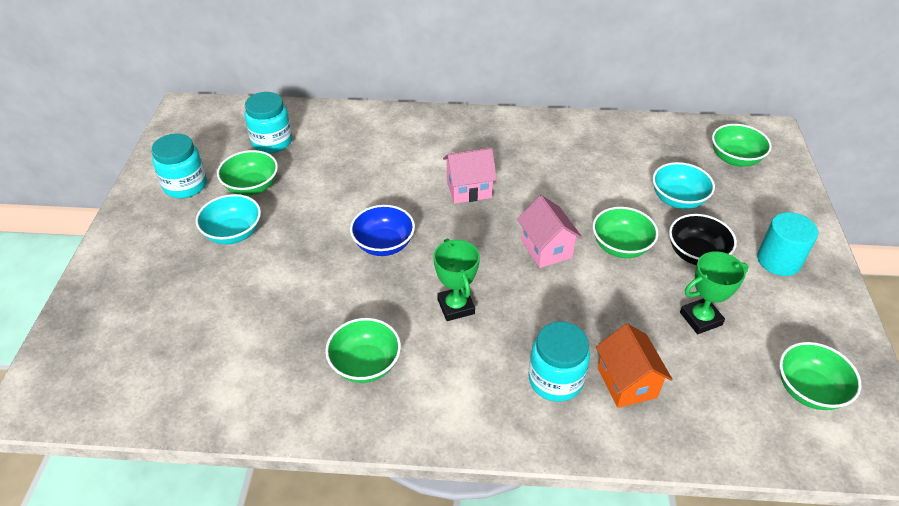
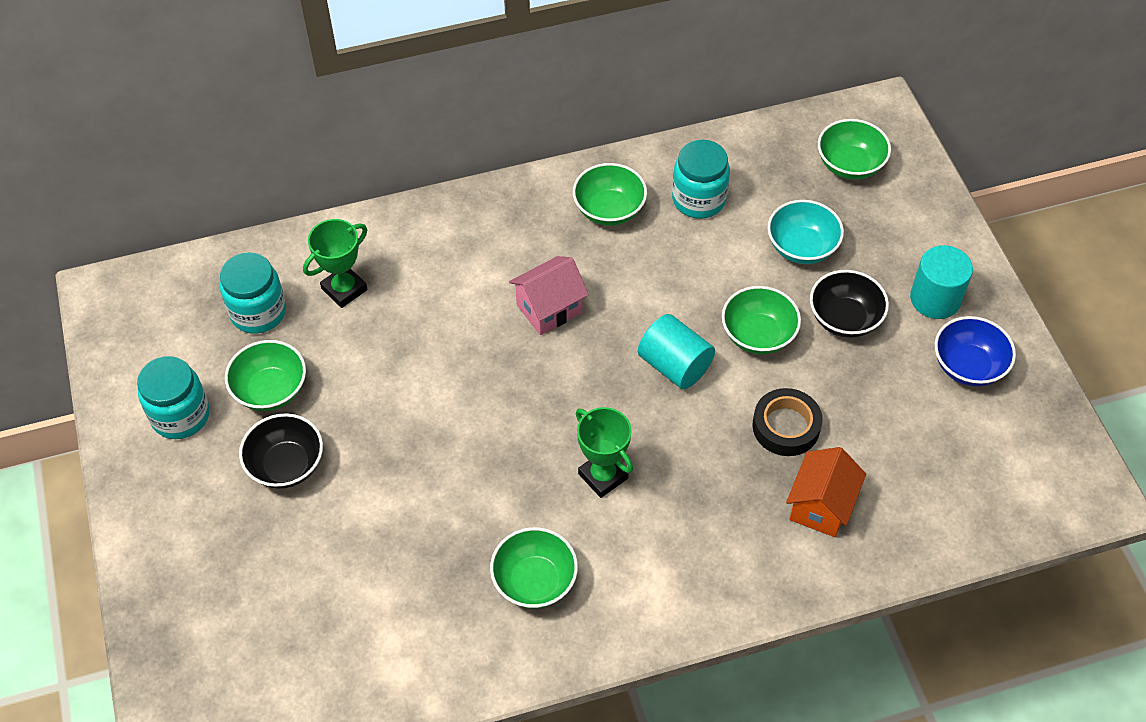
camera: 20 degrees left, 10 degrees up
(233, 233) = (286, 465): turquoise bowl -> black bowl
(384, 244) = (481, 421): blue bowl -> blue bowl (968, 366)
(546, 249) = (675, 365): pink house -> turquoise cylinder
(555, 380) = (746, 528): turquoise jar -> turquoise jar (698, 199)
(619, 315) = (786, 426): none -> black tape
(627, 382) = (821, 506): orange house -> orange house turned 60 degrees clockwise
(700, 319) = (873, 402): green trophy -> green trophy (344, 289)
(808, 390) = (1003, 452): green bowl -> green bowl (609, 210)

